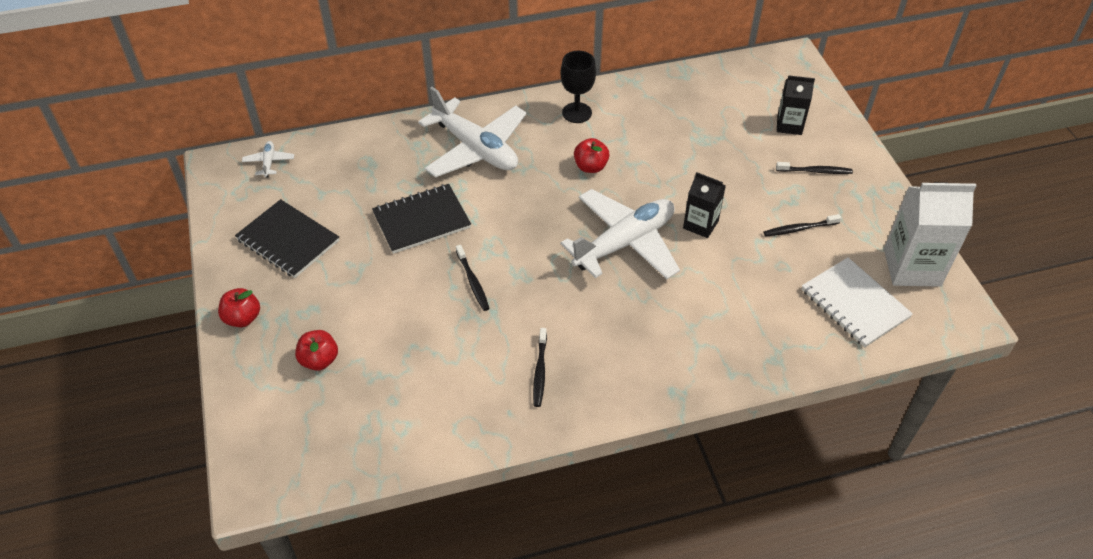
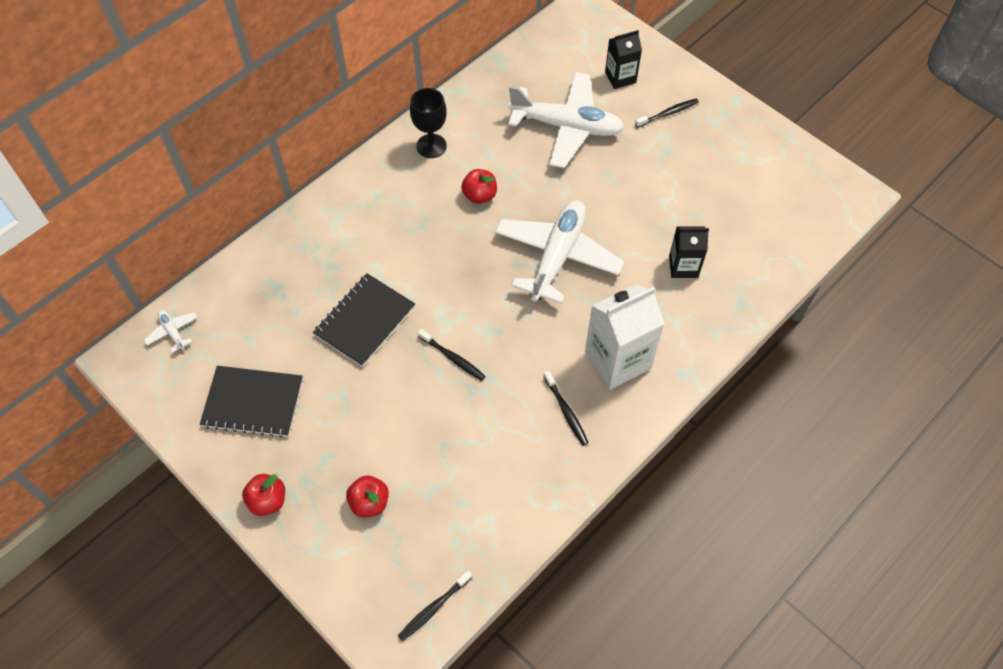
camera: 30 degrees left, 10 degrees up
(475, 148) = (364, 225): white plane -> white plane (566, 127)
(700, 224) = (608, 208): black carton -> black carton (683, 266)
(799, 229) = (688, 175): black toothbrush -> black toothbrush (433, 608)
(854, 304) = (770, 223): white notebook -> none
(912, 267) = (793, 169): white carton -> white carton (617, 360)

